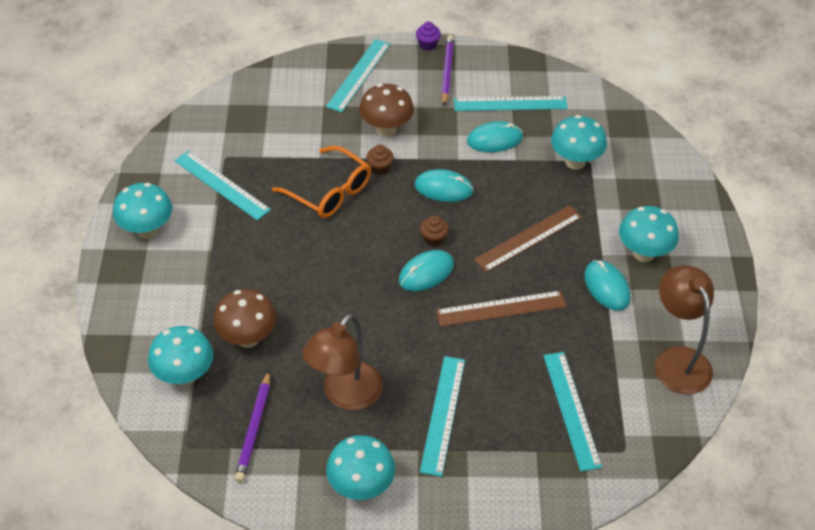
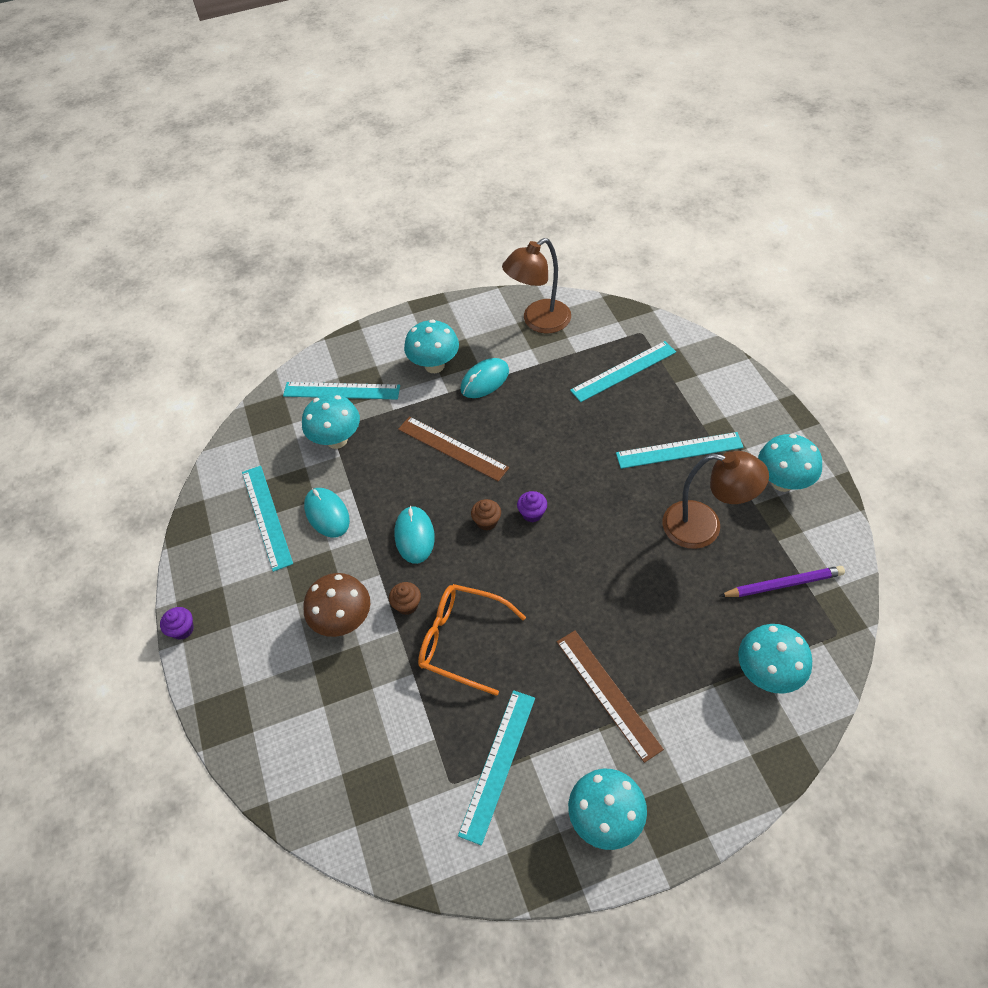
camera: 105 degrees left, 5 degrees up
(247, 338) = (690, 635): brown mushroom -> none
(330, 192) = (461, 640): orange glasses -> orange glasses turned 90 degrees counterclockwise
(358, 75) = (257, 686): turquoise ruler -> turquoise ruler (341, 391)
(426, 273) = (532, 513): turquoise mouse -> purple cupcake
(447, 72) = (228, 592): purple pencil -> none
(501, 309) = (545, 444): brown ruler -> brown ruler (608, 693)

